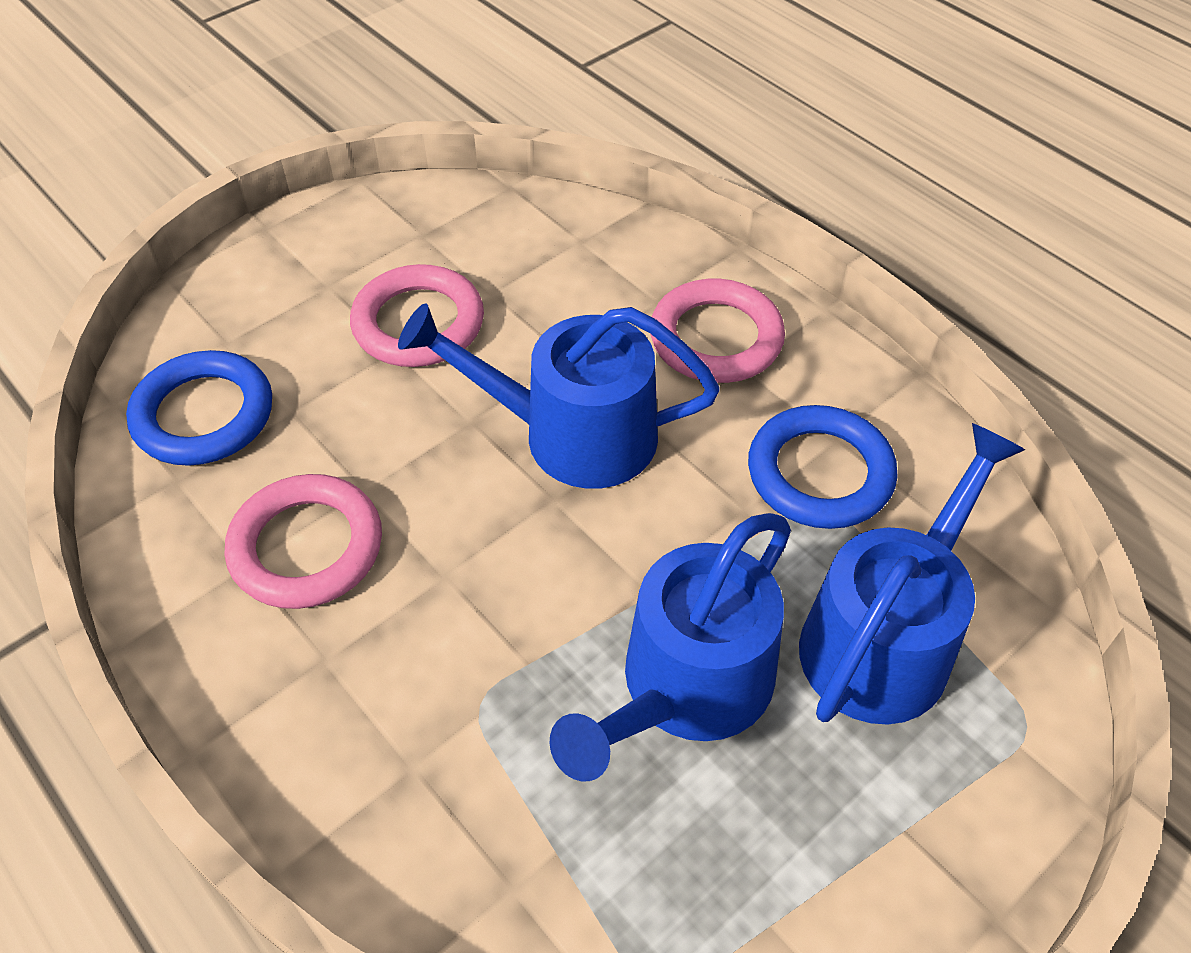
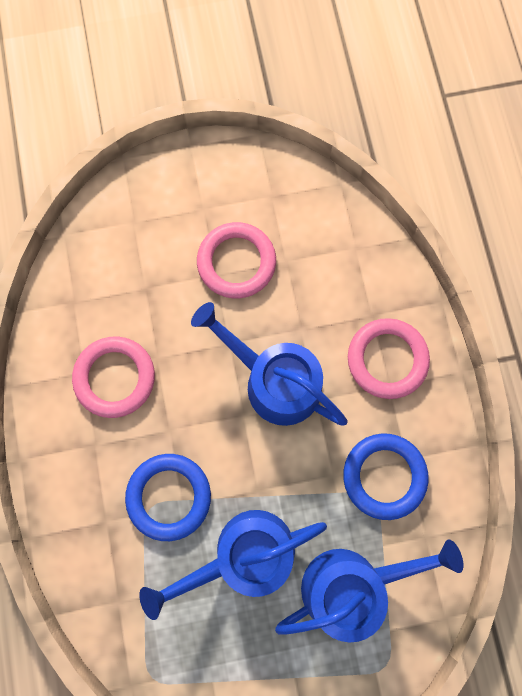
camera: 30 degrees right, 25 degrees up
(203, 415) = (102, 267): blue ring -> blue ring (169, 496)

